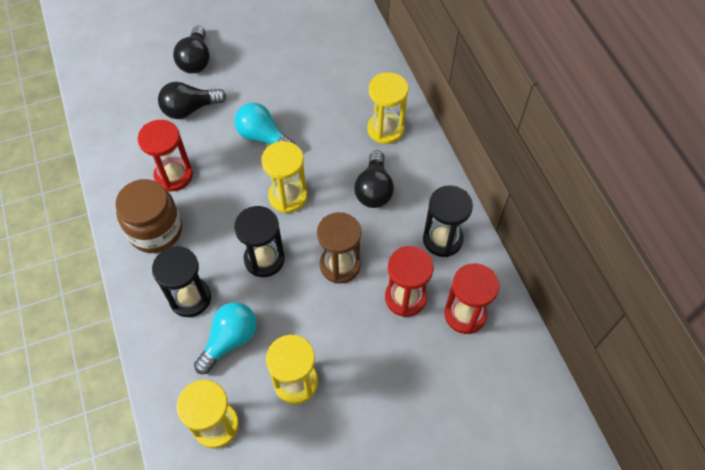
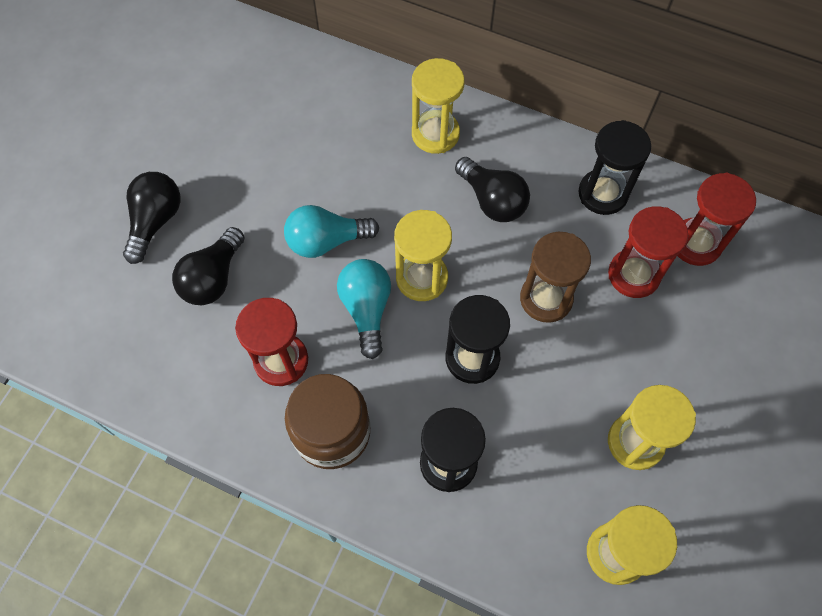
camera: 45 degrees left, 5 degrees up
(196, 60) = (155, 221): black light bulb -> black light bulb turned 120 degrees counterclockwise
(230, 340) = (533, 464): turquoise light bulb -> turquoise light bulb (366, 309)

